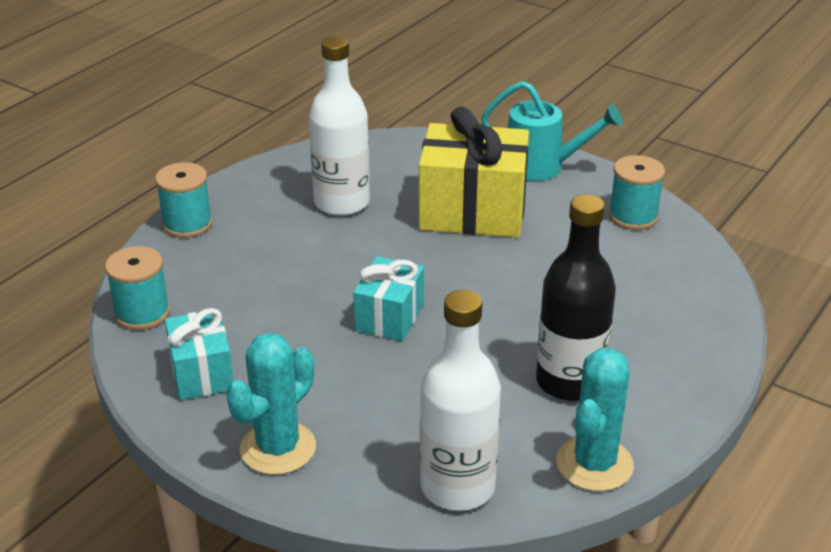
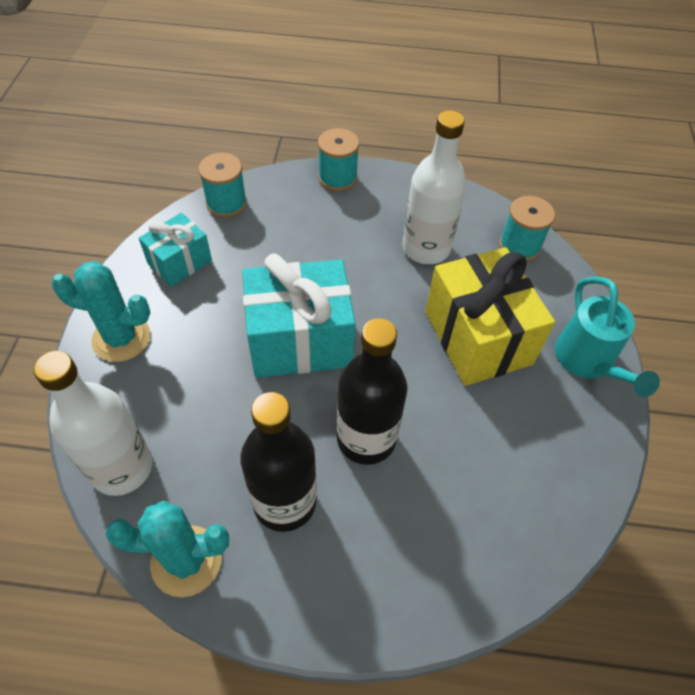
camera: 60 degrees right, 20 degrees up
(389, 317) = (300, 340): turquoise gift -> turquoise gift, size x1.76
(535, 311) = (366, 438): none -> black bottle
(633, 216) = (566, 467): turquoise spool -> turquoise spool (519, 246)

